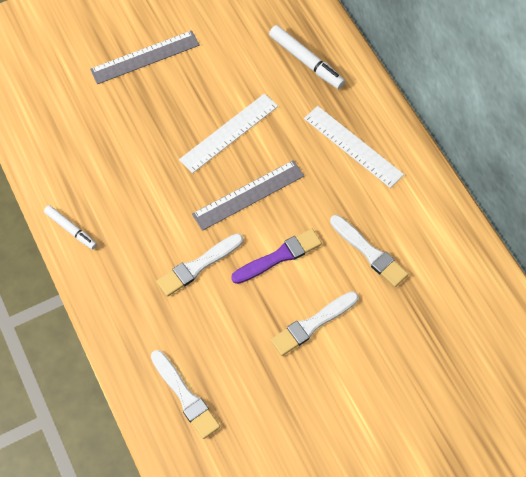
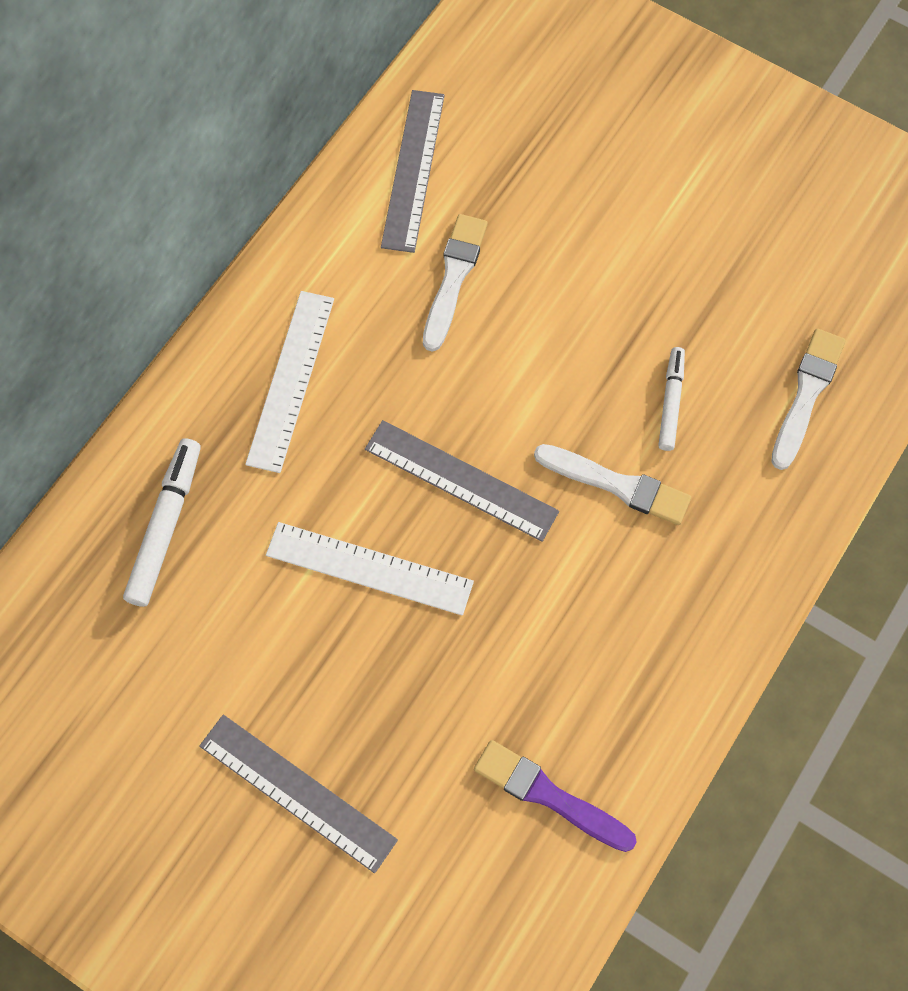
camera: 120 degrees left, 5 degrees up
(71, 229) = (679, 702): white marker -> white marker (670, 402)
(279, 256) = (533, 387): purple brush -> purple brush (549, 795)
(312, 324) = (604, 295): white brush -> none
(453, 268) = (413, 170): none -> grey ruler

